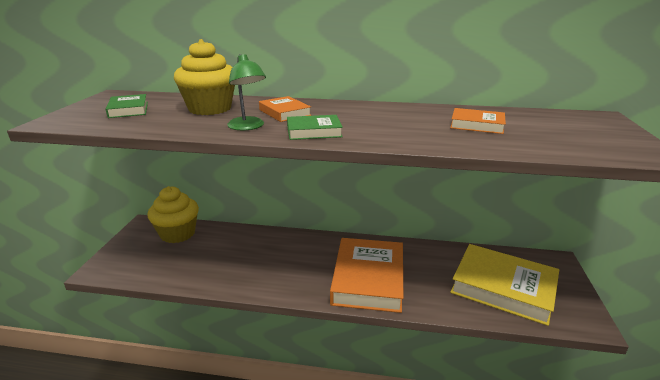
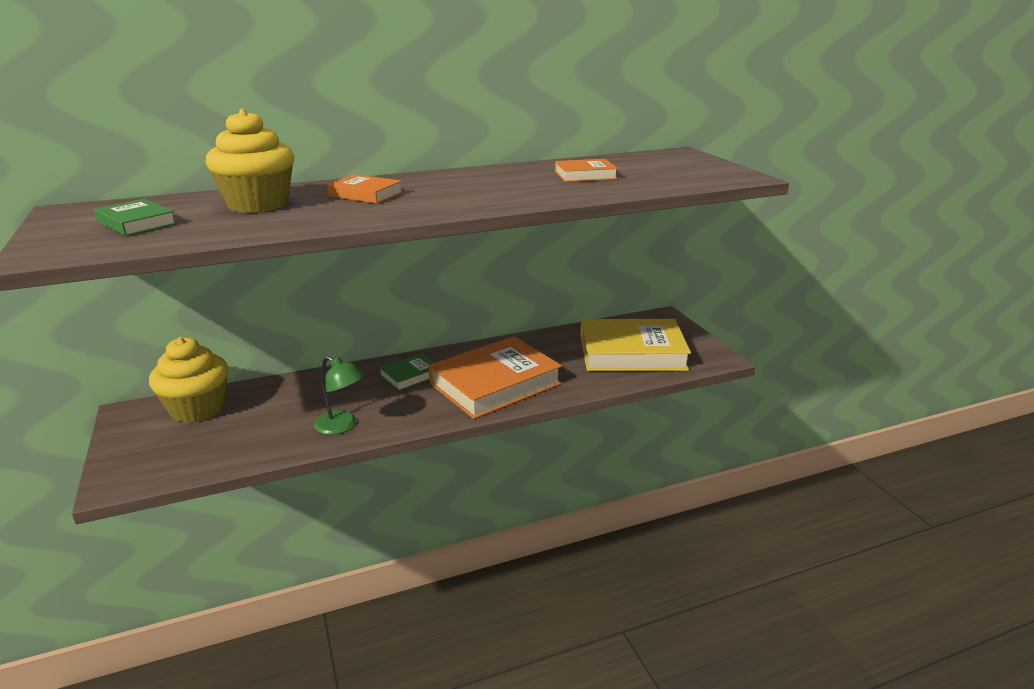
camera: 30 degrees left, 0 degrees up
(248, 127) = (346, 214): green lamp -> green lamp (342, 426)
(314, 131) = (431, 206): green book -> green book (410, 375)
(368, 279) = (495, 383): orange book -> orange book turned 75 degrees clockwise

